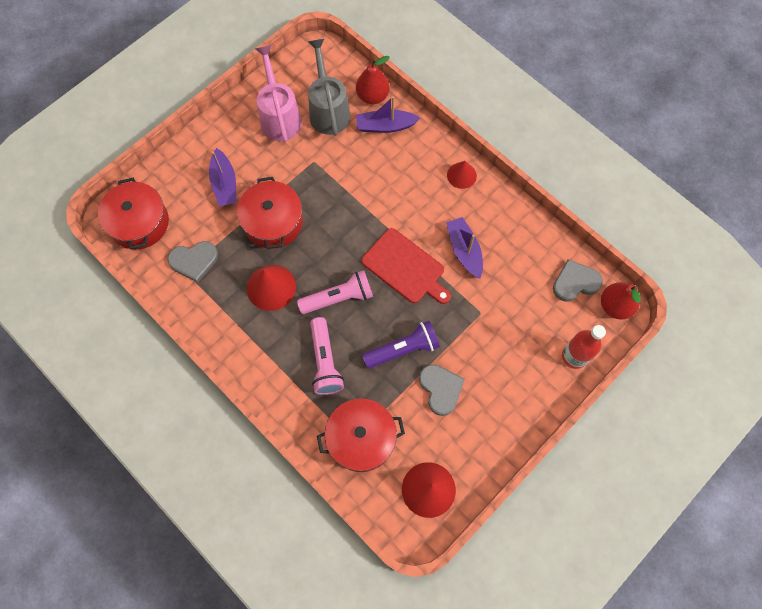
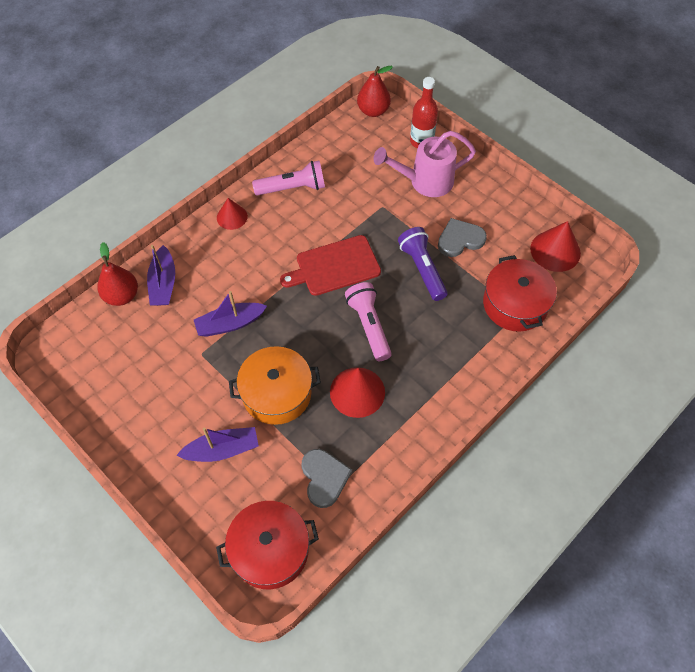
camera: 90 degrees left, 10 degrees down
(273, 222) = (276, 393): red pot -> orange pot
(279, 116) = (135, 392): pink watering can -> pink watering can (425, 181)
(325, 361) = (439, 337): pink flashlight -> pink flashlight (292, 188)
(328, 110) = (134, 340): grey watering can -> none
(405, 267) = (335, 266): red cutting board -> red cutting board turned 150 degrees counterclockwise
(464, 250) = (317, 217): purple boat -> purple boat (230, 324)
(575, 282) = (350, 136): grey heart -> none

